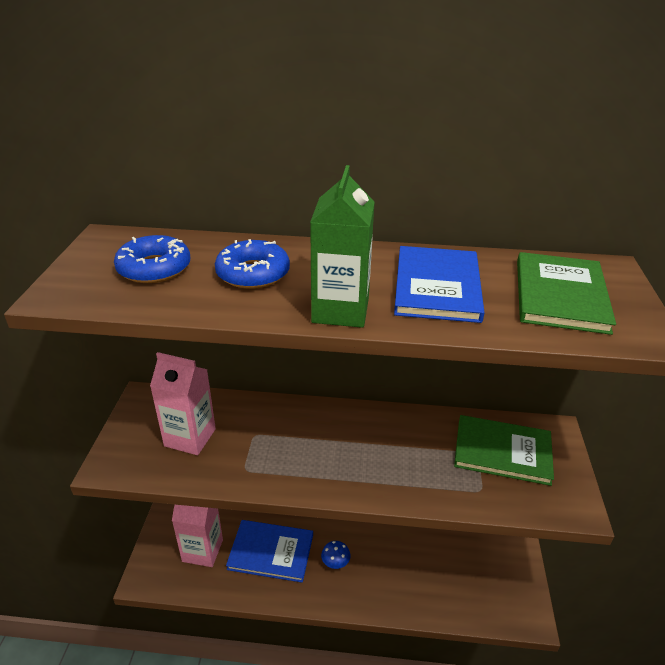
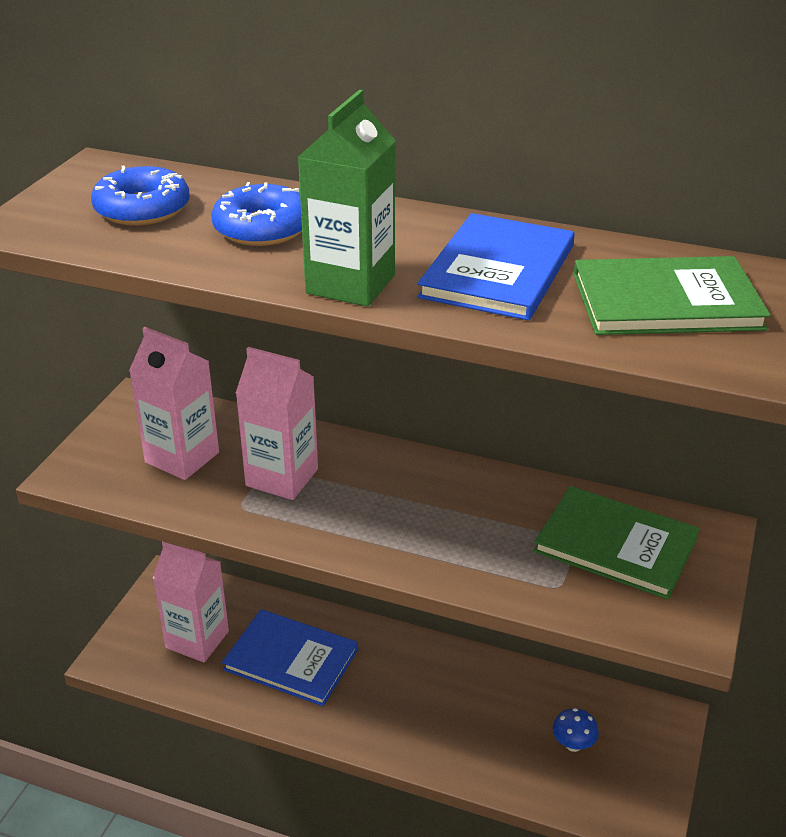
camera: 15 degrees right, 0 degrees up
(266, 441) = (282, 477): none -> pink carton
(335, 563) = (378, 692): blue mushroom -> blue mushroom (573, 744)
(560, 295) = (666, 301): green book -> green book turned 60 degrees clockwise

